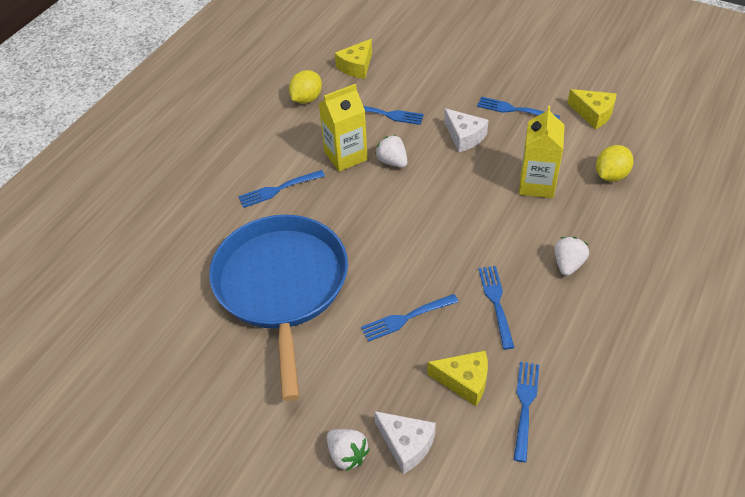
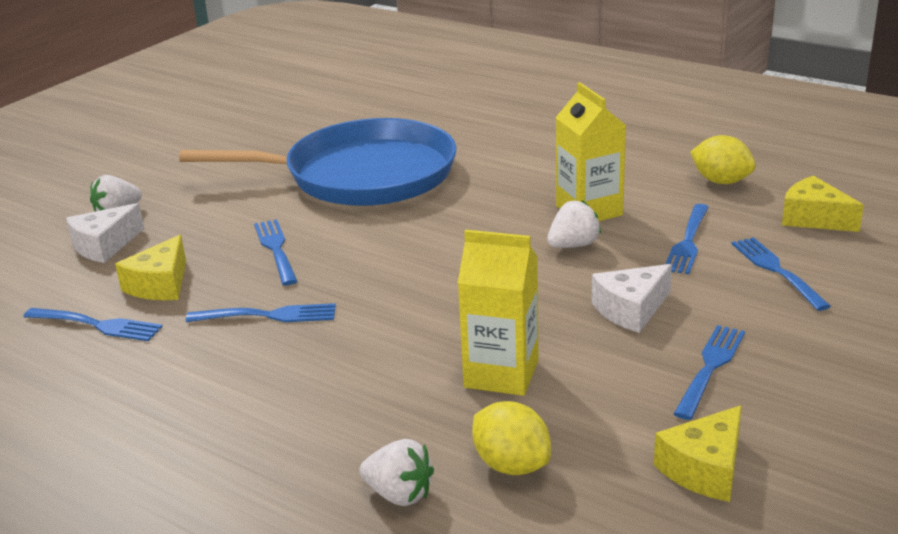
camera: 95 degrees right, 20 degrees down
(279, 189) = (527, 168): blue fork -> blue fork (777, 271)
(568, 264) = (311, 386): white strawberry -> white strawberry (399, 494)

